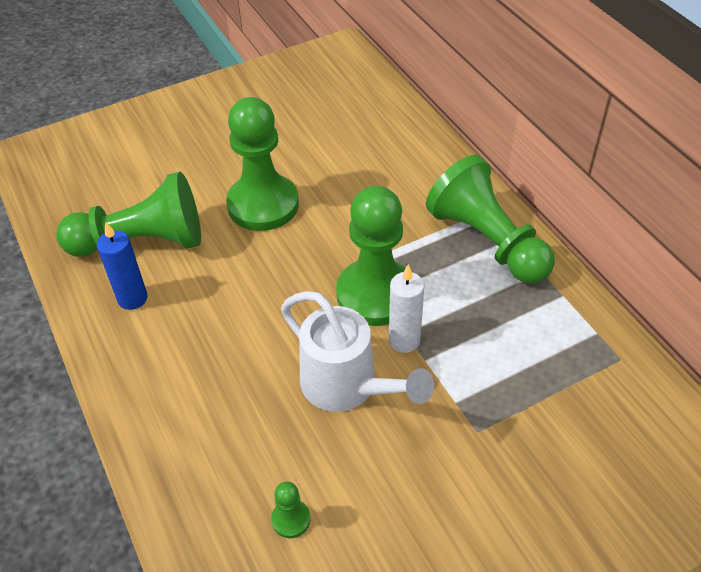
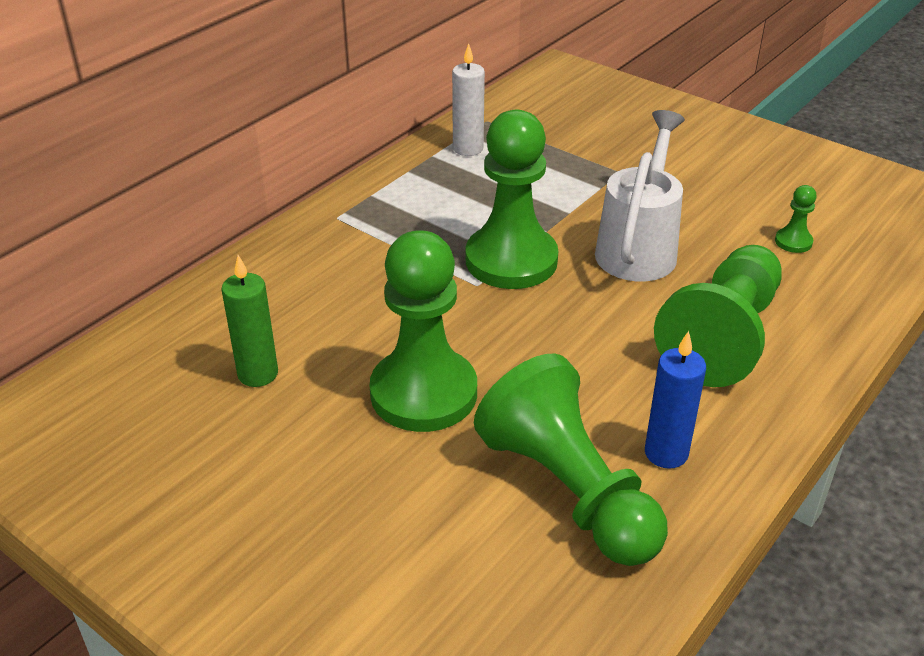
camera: 115 degrees left, 10 degrees down
(327, 140) = (258, 374): none -> green candle
(404, 340) = (556, 229): white candle -> white candle (468, 148)
(487, 241) = (385, 207): green pawn -> green pawn (722, 337)

